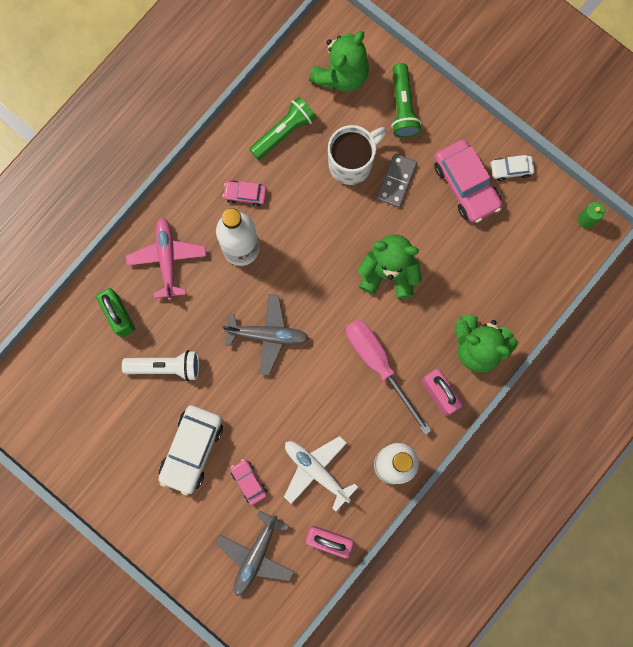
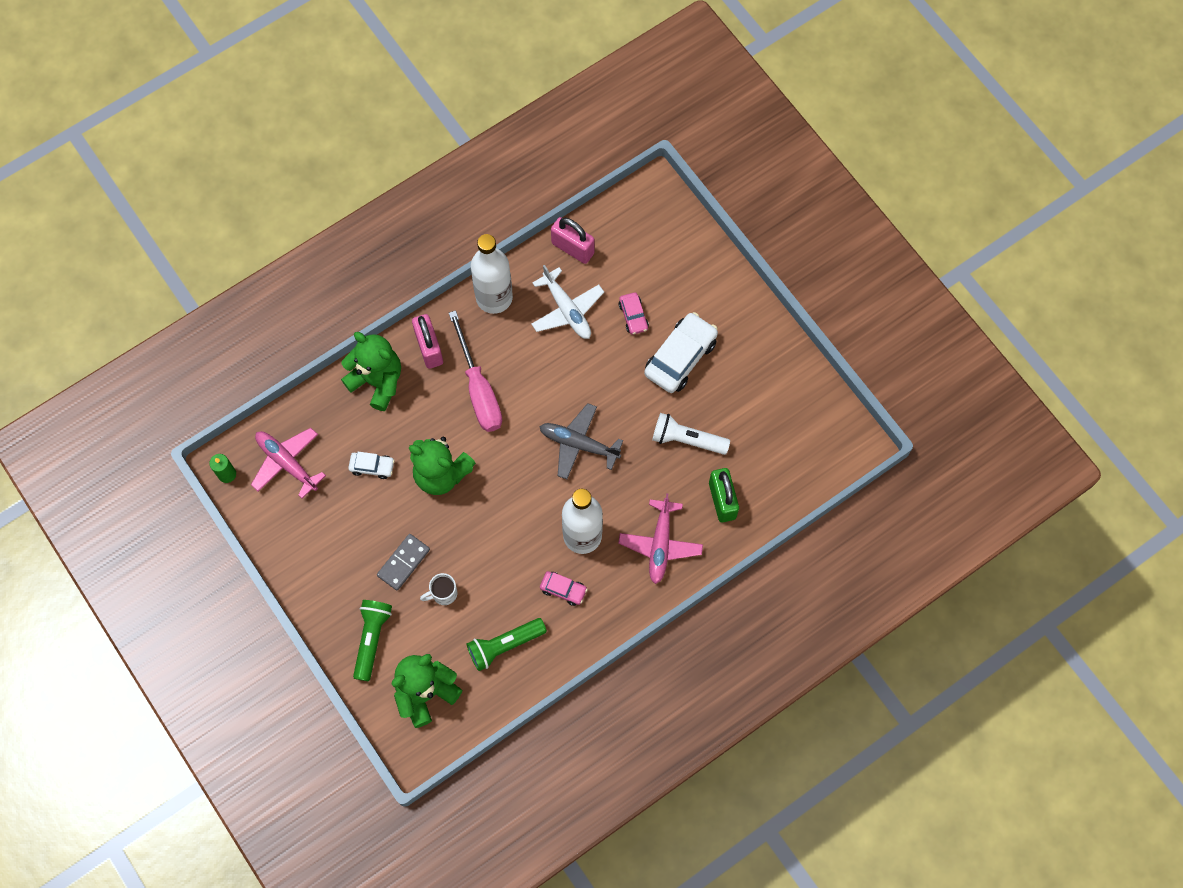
camera: 165 degrees left, 10 degrees down
(256, 555) = (643, 252): grey plane -> none
(352, 162) = (443, 594): white mug -> white mug, size x0.53
(466, 185) = (334, 540): pink car -> none
(511, 169) = (283, 544): white car -> white car (372, 467)
(535, 244) = (287, 463): none -> pink plane

